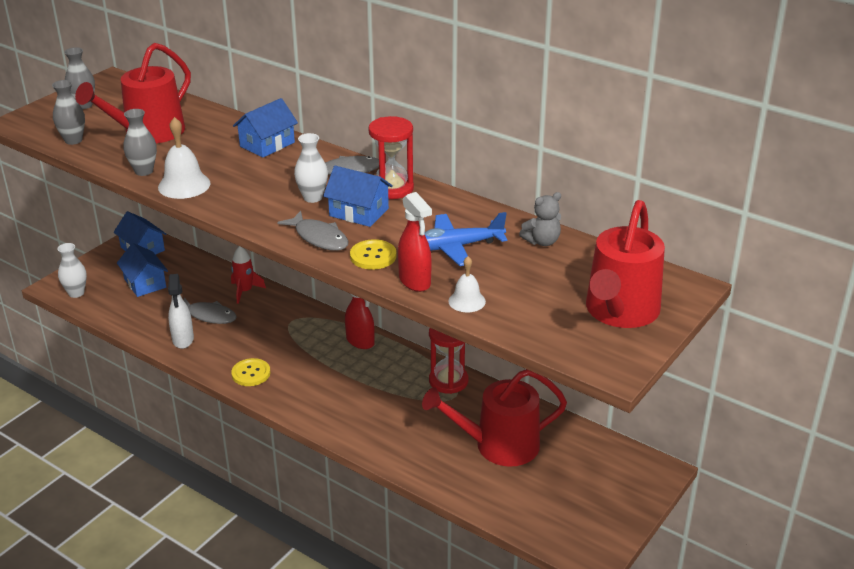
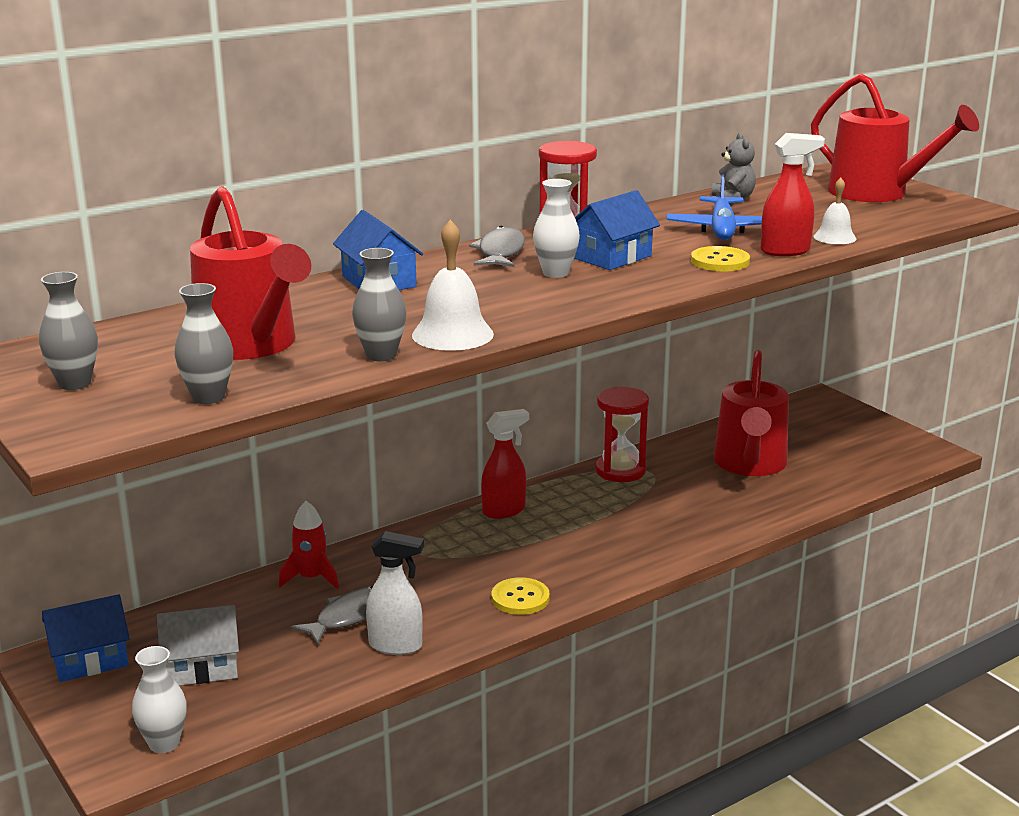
camera: 70 degrees left, 10 degrees down
(145, 283) = (202, 666): blue house -> white house
(319, 238) = (660, 279): grey fish -> none

